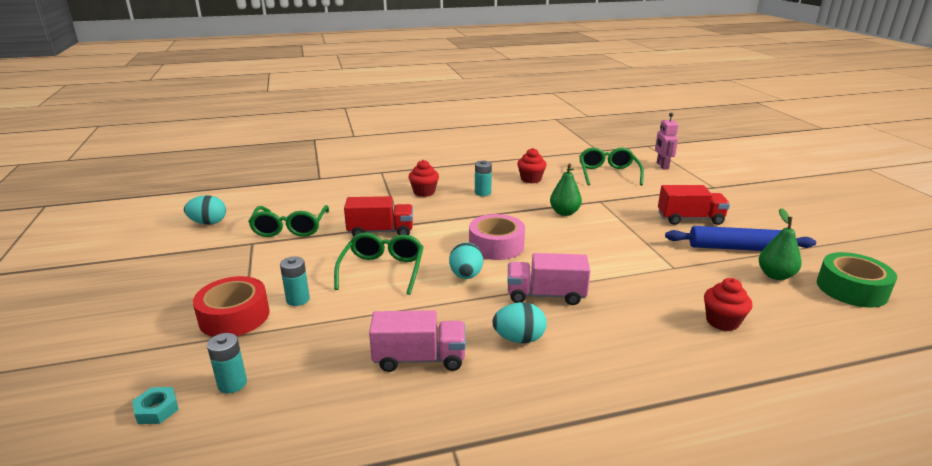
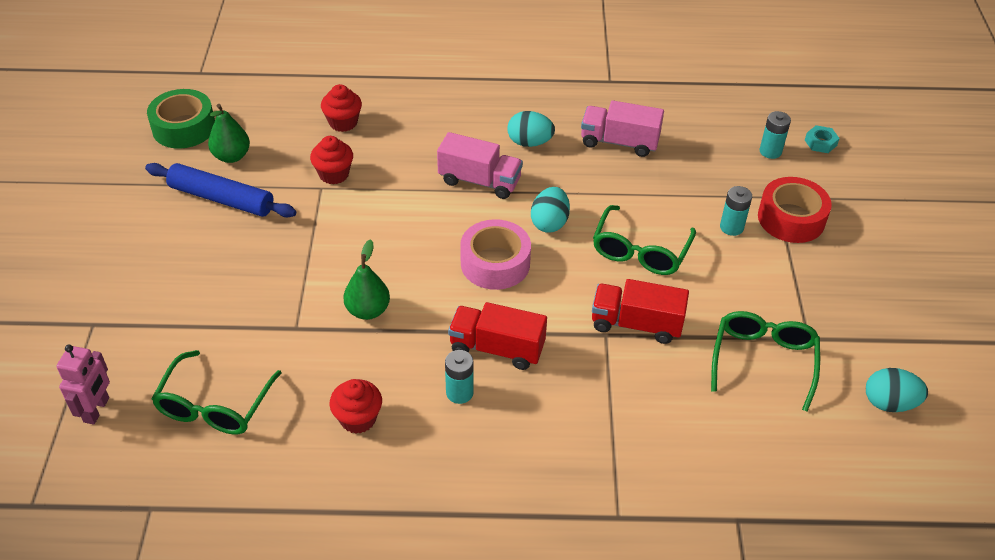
camera: 165 degrees left, 20 degrees up
(424, 192) = (554, 418): red cupcake -> red cupcake (334, 174)
(690, 219) = (215, 259): red truck -> red truck (497, 348)

